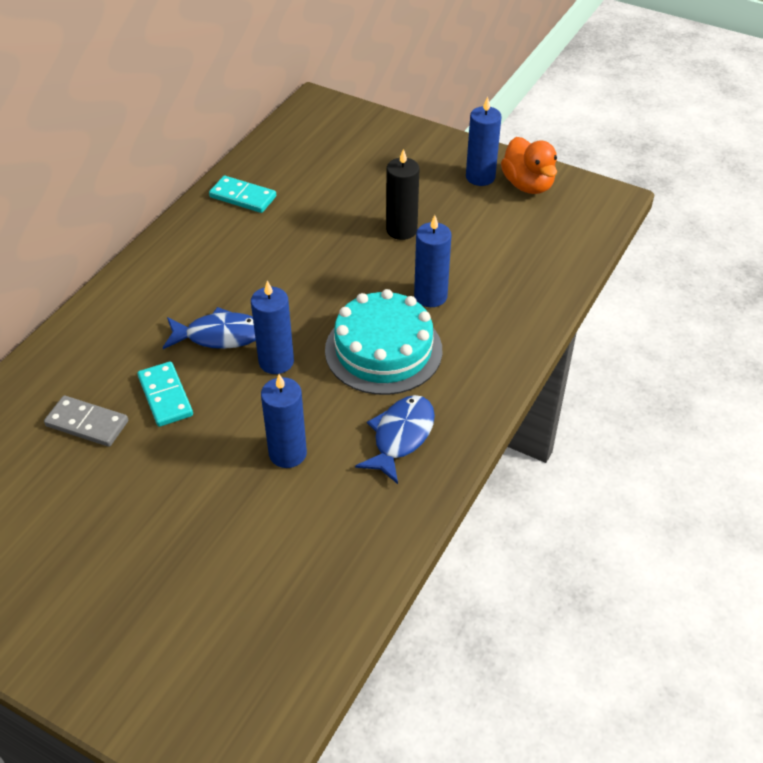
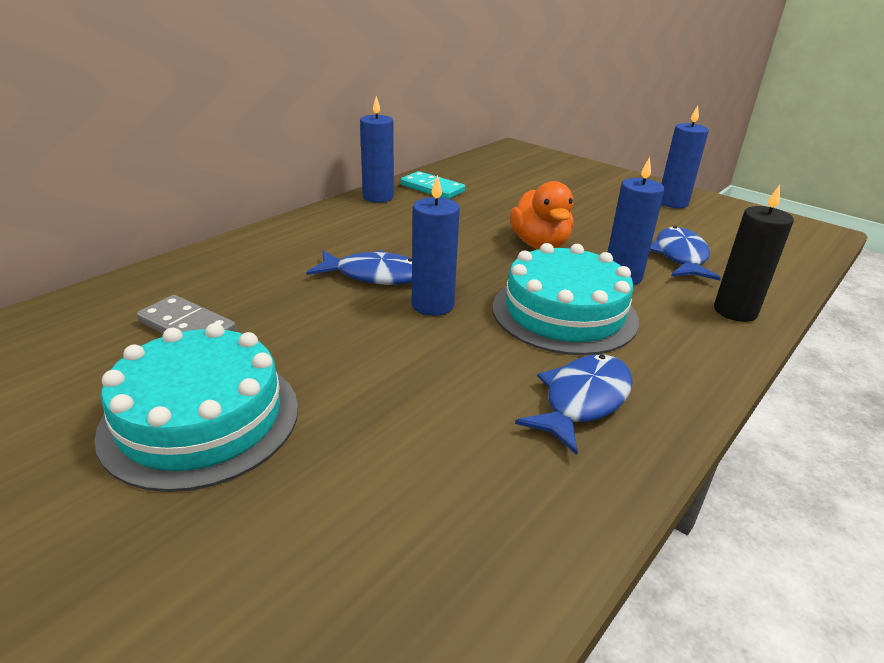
camera: 10 degrees right, 15 degrees down
(138, 504) = (201, 419): none -> turquoise cake
(165, 396) = (291, 316): turquoise domino -> none
(287, 453) = (423, 395): blue candle -> blue candle (378, 197)
(401, 230) = (590, 226): black candle -> black candle (735, 311)
(481, 260) = (680, 257): none -> blue fish
(528, 185) = (724, 213): orange duck -> orange duck (539, 244)

